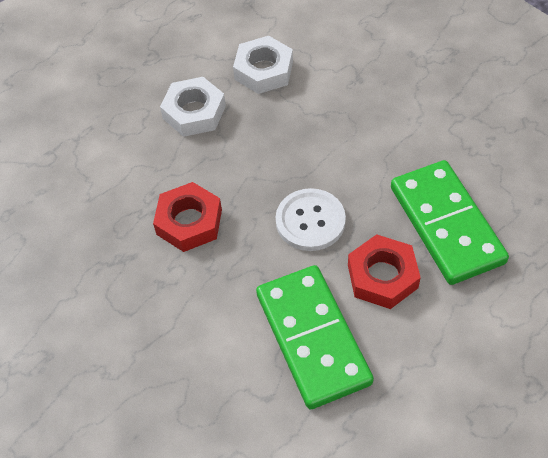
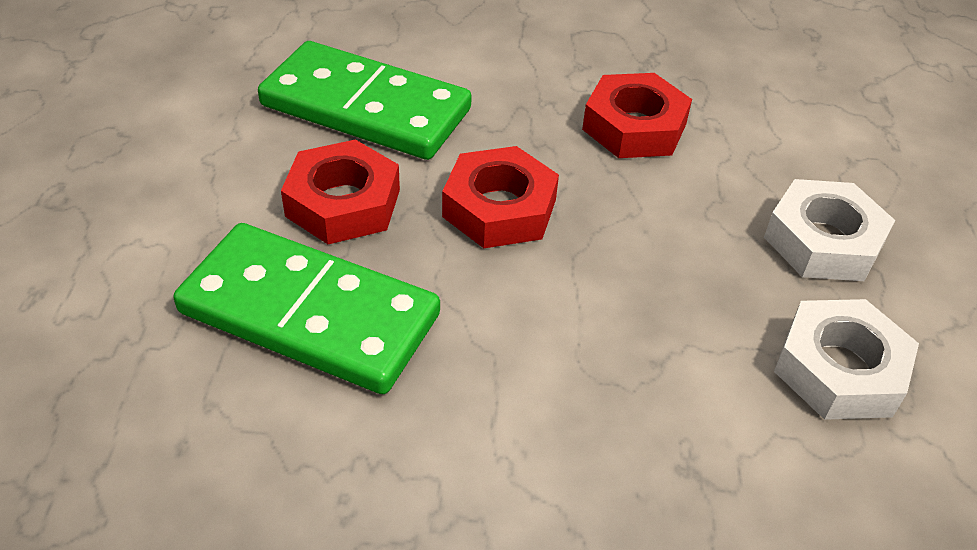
camera: 130 degrees right, 10 degrees down
(310, 221) = (499, 208): white button -> red nut

